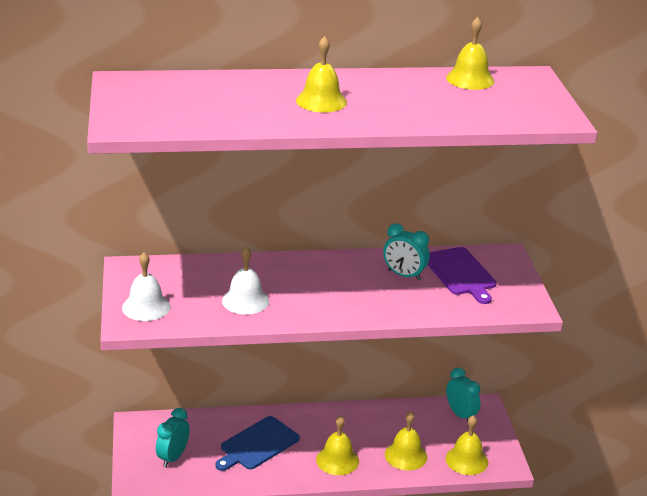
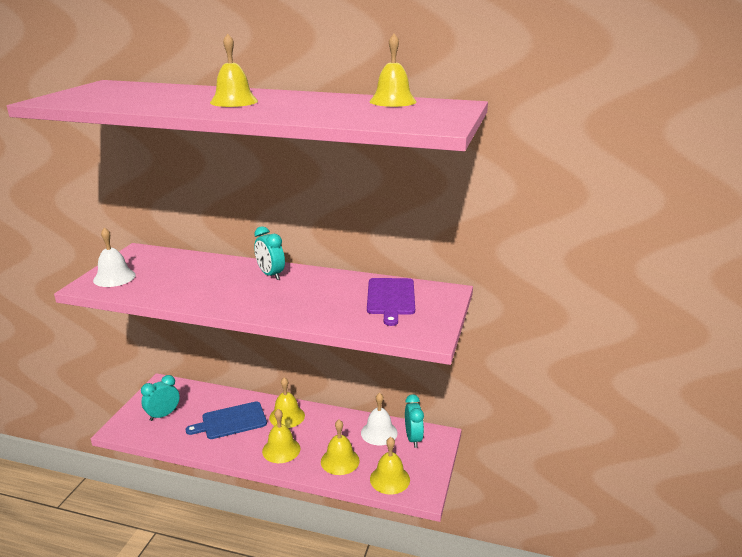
camera: 25 degrees right, 5 degrees down
(245, 300) = (190, 286): white bell -> white bell (379, 432)
(314, 424) = (287, 416): none -> yellow bell
(404, 275) = (339, 291): turquoise clock -> turquoise clock (270, 275)

